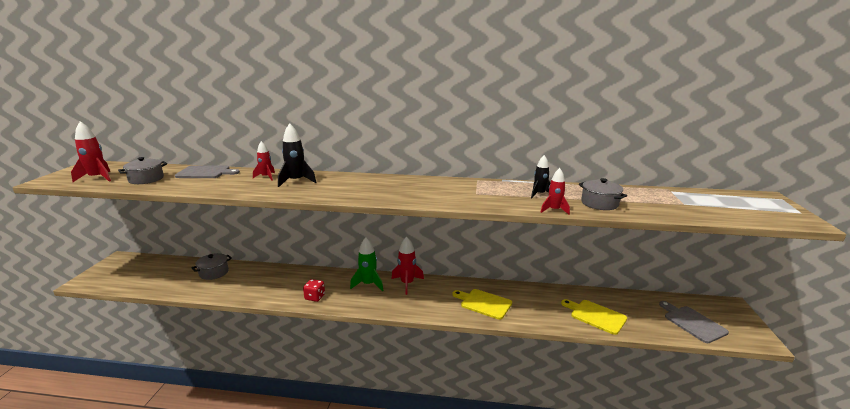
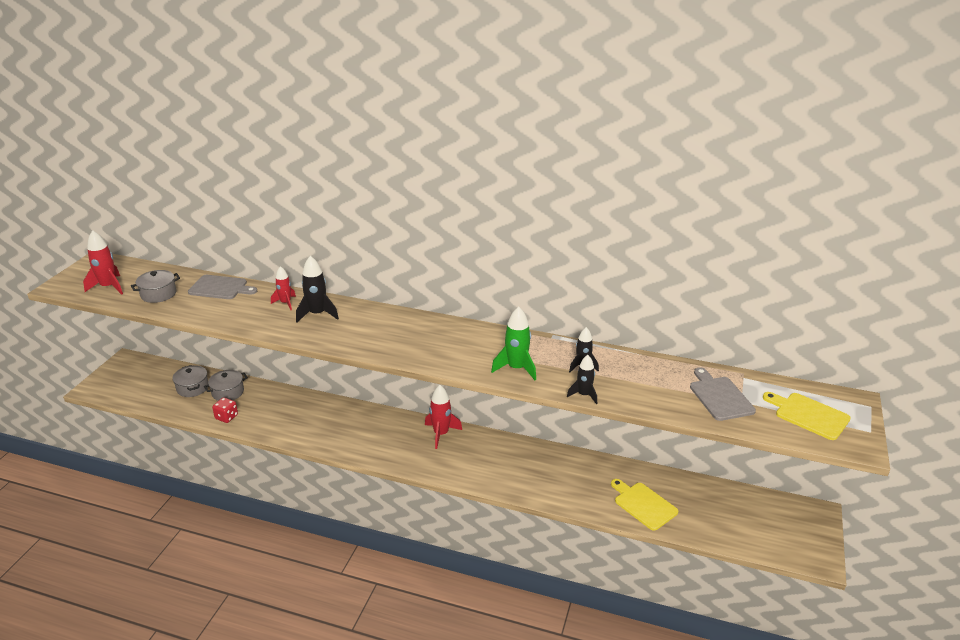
camera: 10 degrees right, 10 degrees up
(315, 297) = (334, 439): red dice -> red dice (226, 417)
(368, 284) = (396, 429): green rocket -> green rocket (516, 368)
(484, 303) = (520, 471): yellow cutting board -> yellow cutting board (808, 415)
(554, 210) = (584, 395): red rocket -> black rocket
(599, 203) = (642, 390): grey pot -> grey pot (192, 388)
(692, 323) = (754, 528): grey cutting board -> grey cutting board (720, 396)

